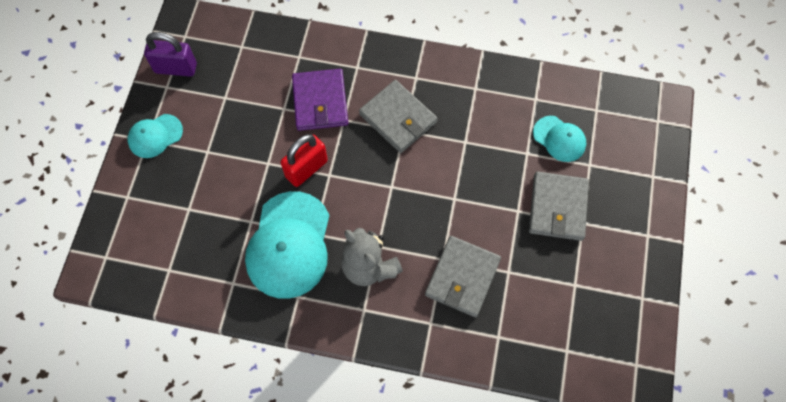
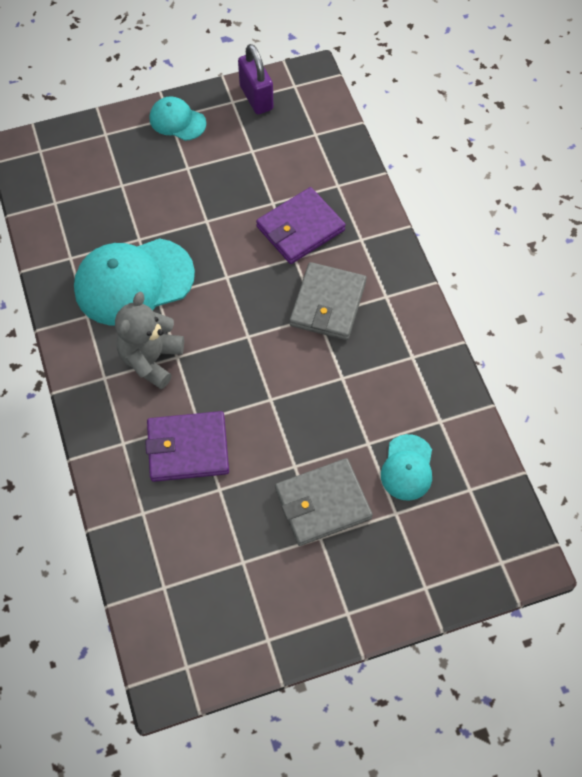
camera: 60 degrees right, 5 degrees down
(306, 169) = (220, 255): red padlock -> none
(462, 277) = (188, 448): grey wallet -> purple wallet

